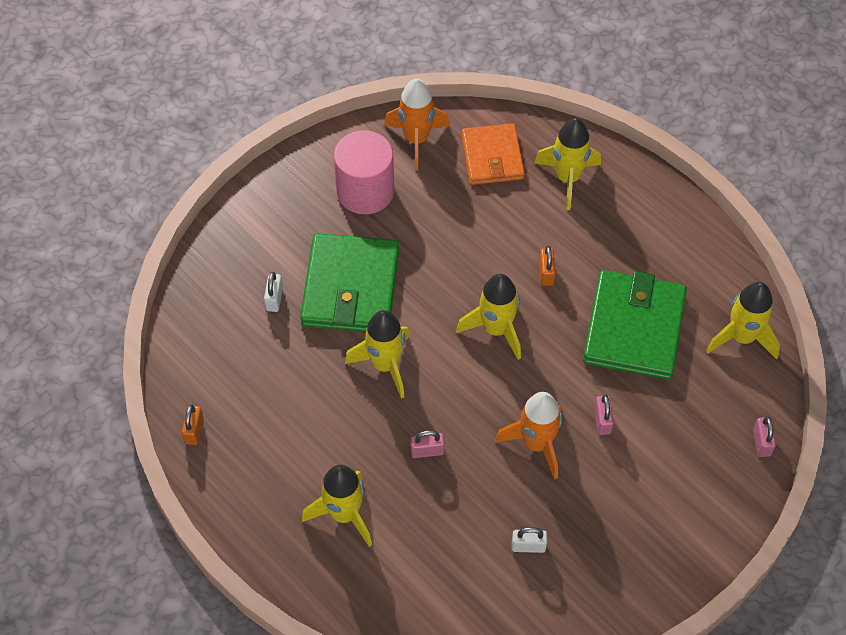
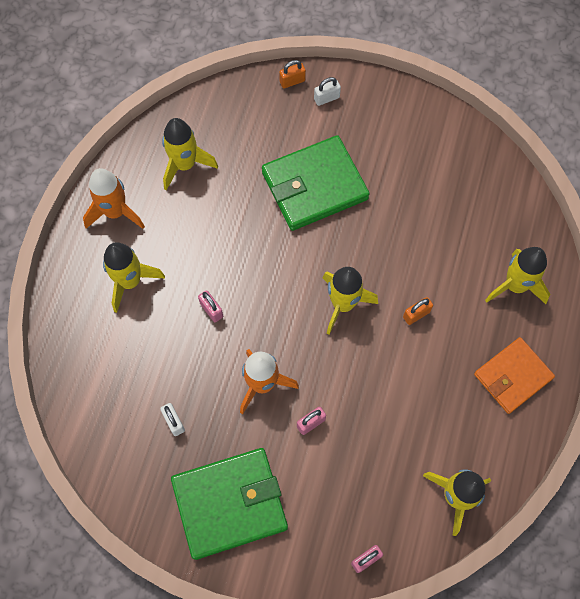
camera: 60 degrees right, 10 degrees up
(194, 431) = (140, 151): orange padlock -> orange padlock (292, 81)
(274, 299) = (273, 142): white padlock -> white padlock (326, 98)
(365, 191) = (403, 150): pink cylinder -> none
(385, 365) = (265, 243): yellow rocket -> yellow rocket (185, 165)
(416, 139) = (473, 160): orange rocket -> orange rocket (115, 212)
(492, 157) = (495, 221): orange wallet -> orange wallet (512, 376)
(634, 328) = (409, 406): green wallet -> green wallet (230, 504)

